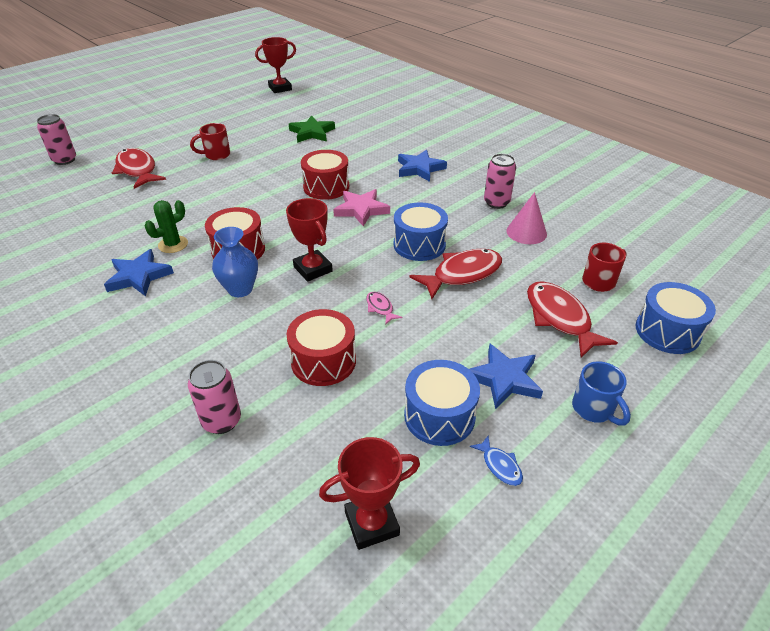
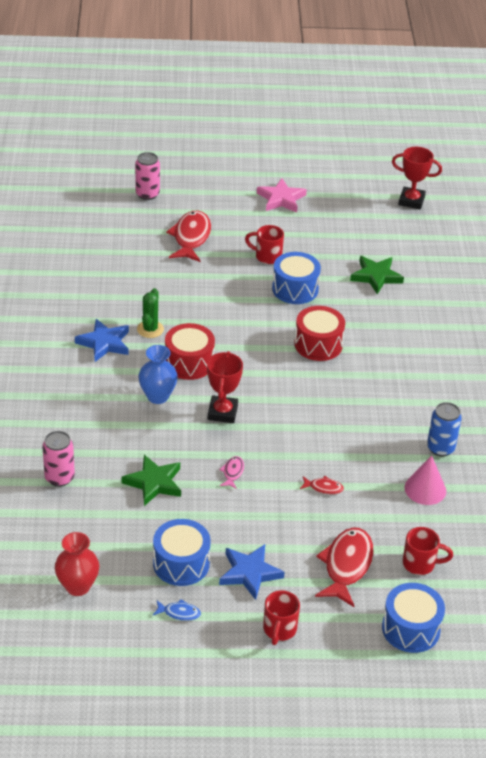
camera: 40 degrees right, 0 degrees up
(173, 244) = (150, 329): green cactus -> green cactus turned 75 degrees counterclockwise
(323, 361) = (154, 483): red drum -> green star
(361, 210) = (319, 384): pink star -> pink star (281, 199)
(372, 523) = (78, 586): red trophy -> red vase
(419, 169) = (421, 374): blue star -> none
(419, 245) = (324, 443): blue drum -> blue drum (295, 289)
(462, 274) = (323, 488): red fish -> red fish, size x0.46
(496, 203) = (440, 448): pink can -> blue can
(500, 465) = (179, 613): blue fish -> blue fish turned 90 degrees counterclockwise
(594, 409) = (279, 630): blue mug -> red mug

